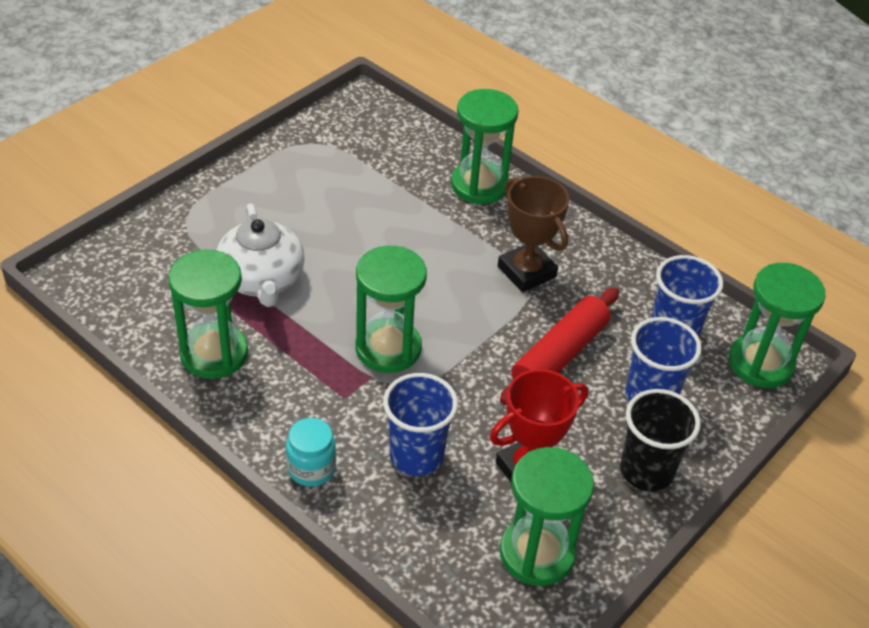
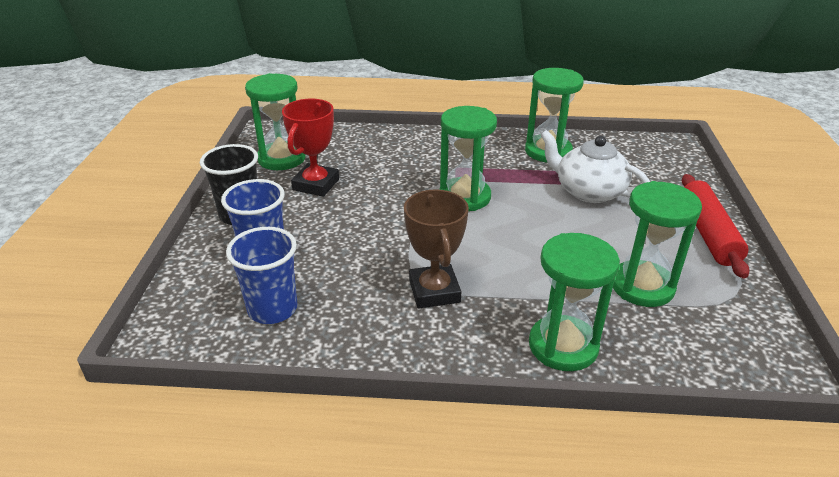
camera: 145 degrees right, 10 degrees down
(311, 468) = (431, 138): turquoise jar -> none
(416, 456) = (385, 163): blue cup -> none
(526, 272) = (434, 291): brown trophy -> brown trophy turned 60 degrees clockwise
(559, 355) = (351, 248): red rolling pin -> red rolling pin (707, 233)
(760, 363) = (179, 325): green hourglass -> green hourglass (642, 286)

